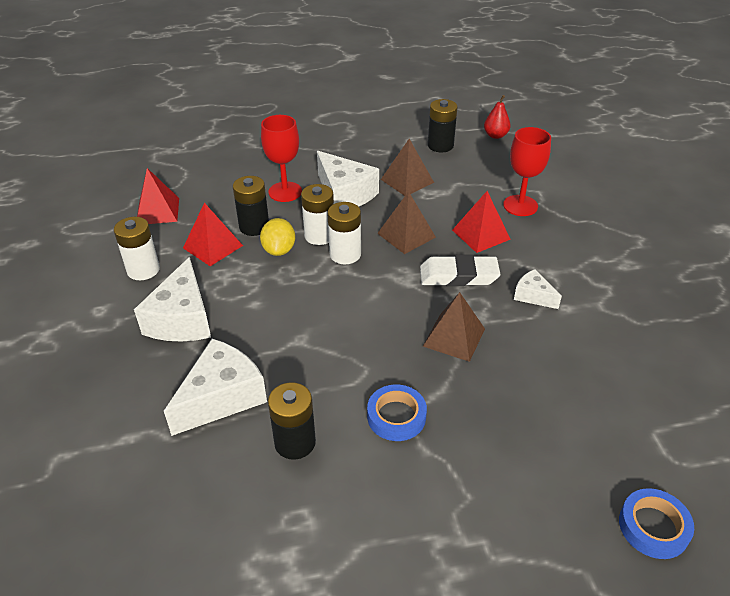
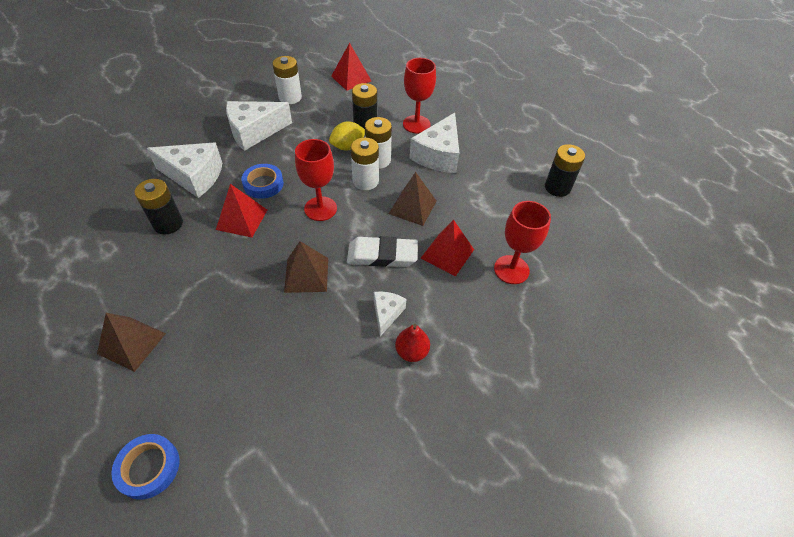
camera: 60 degrees right, 10 degrees up
(213, 246) = (331, 116): red pyramid -> red pyramid (242, 219)
(363, 299) = (320, 209): none -> red goblet
(396, 416) = (209, 267): blue tape -> blue tape (263, 184)
(407, 181) = (486, 184): brown pyramid -> brown pyramid (132, 343)
(458, 276) = (382, 255): white eraser -> white eraser turned 60 degrees counterclockwise
(495, 135) = (611, 220): red pear -> red pear (411, 352)

